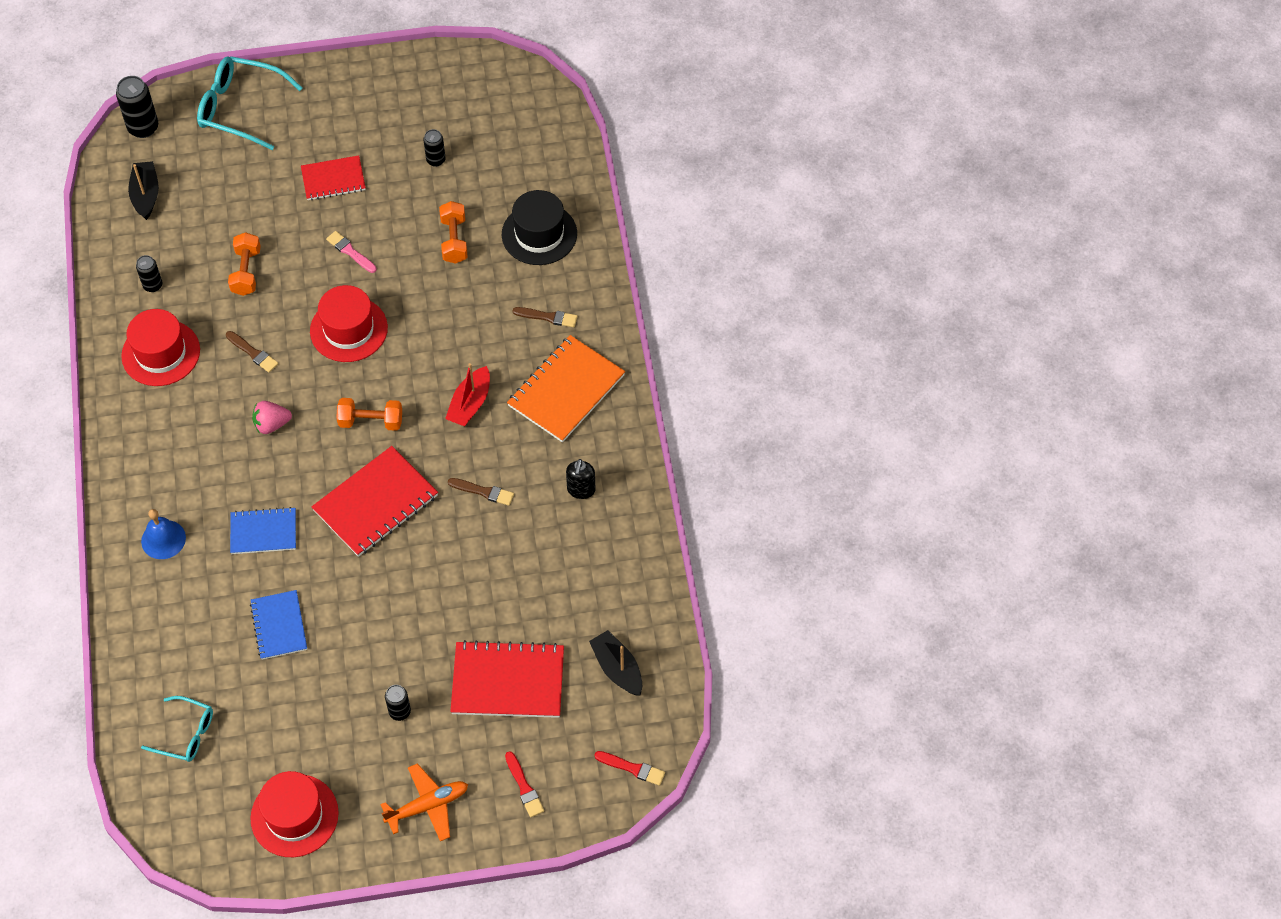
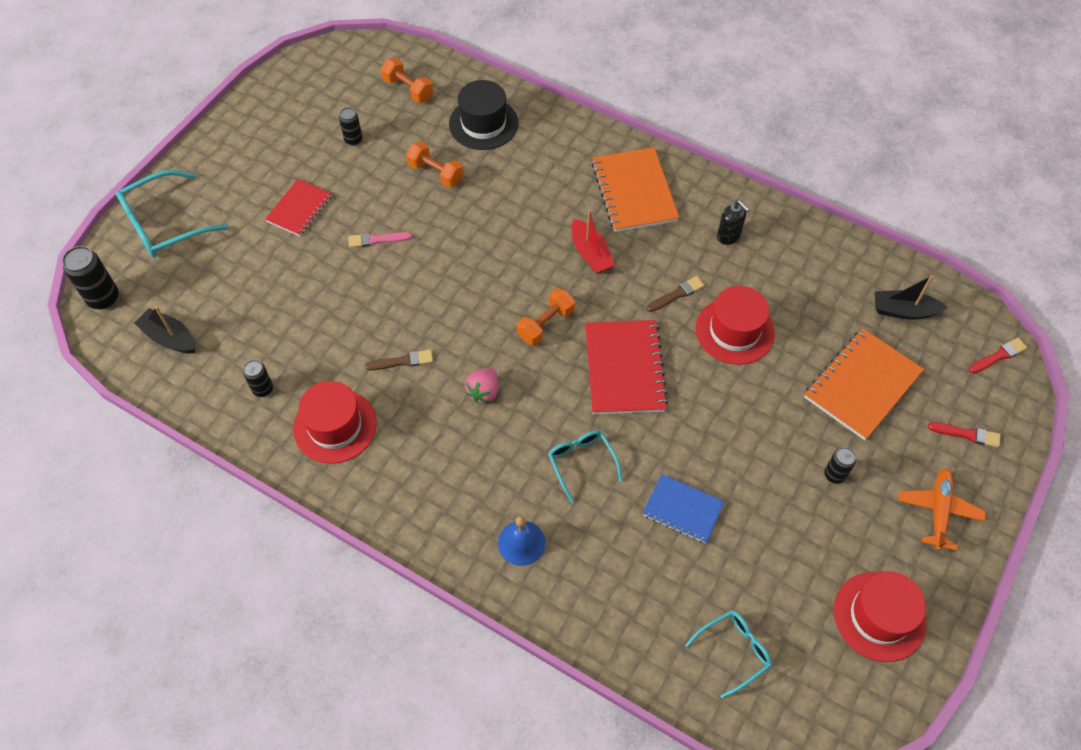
camera: 50 degrees left, 0 degrees up
(246, 272) = (321, 317): orange dumbbell -> orange dumbbell (408, 89)
(263, 532) = (581, 463): blue notebook -> turquoise glasses
(348, 329) = (446, 285): red hat -> red hat (734, 331)
(508, 681) = (862, 385): red notebook -> orange notebook
(548, 317) = (560, 163): brown brush -> none

